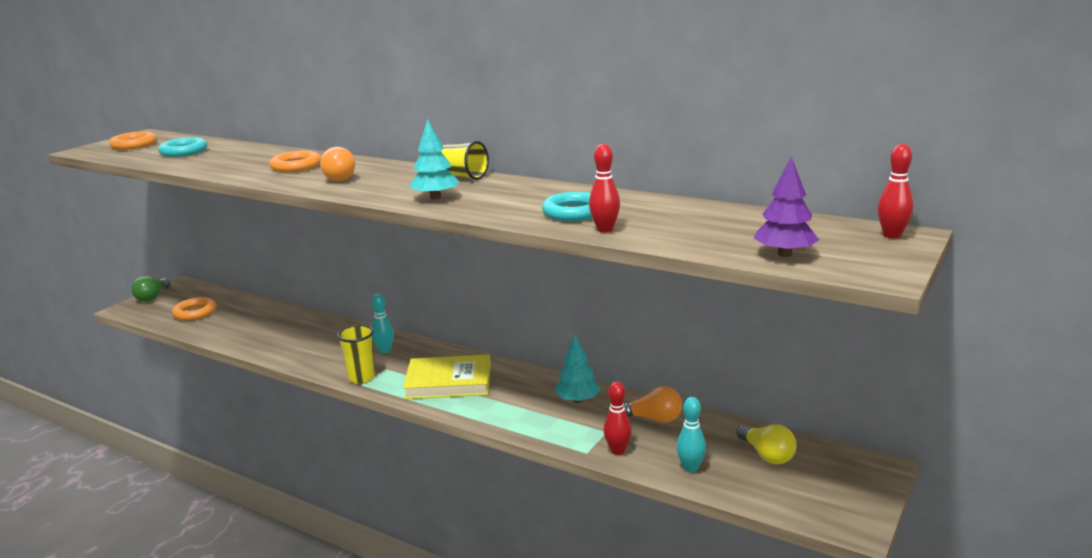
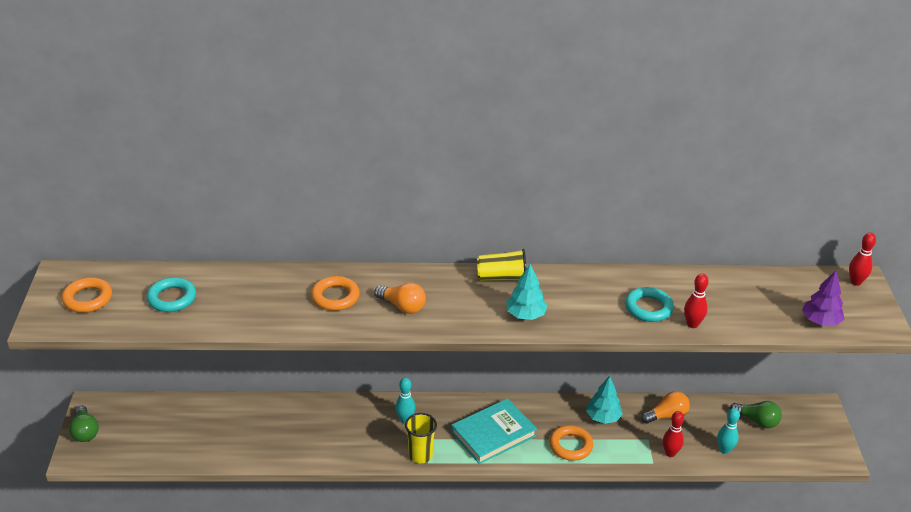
camera: 35 degrees left, 15 degrees up
(195, 312) = (163, 436): orange ring -> orange ring (570, 446)
(448, 382) = (493, 434): yellow book -> turquoise book
(767, 455) = (757, 421): yellow light bulb -> green light bulb

